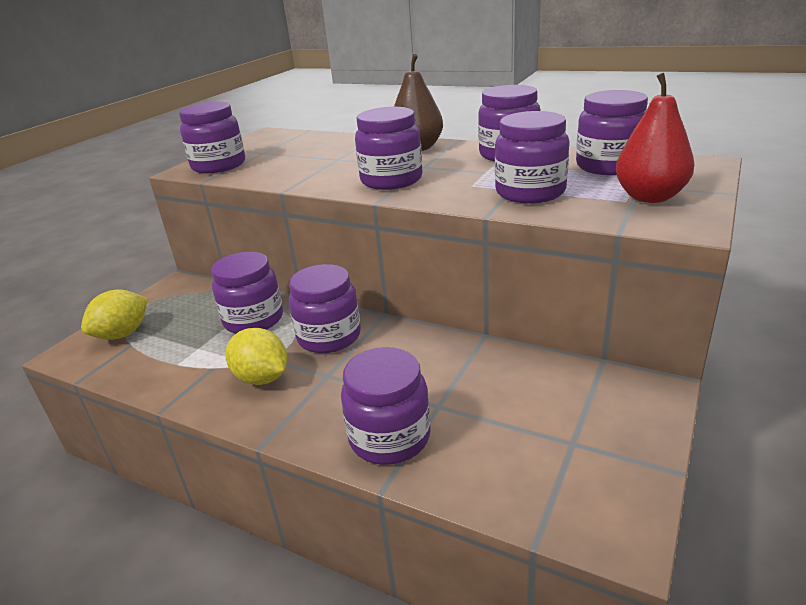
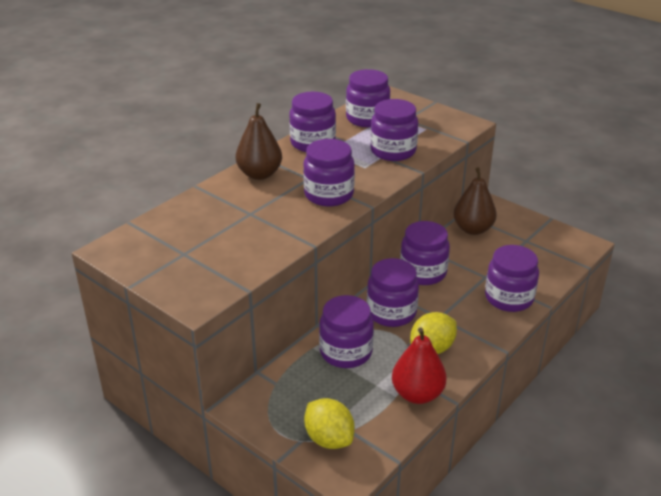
camera: 80 degrees left, 5 degrees up
(219, 165) = (203, 281): purple jar -> purple jar (423, 272)
(564, 377) = (473, 229): none -> brown pear
(650, 197) = (425, 121): red pear -> red pear (417, 394)

